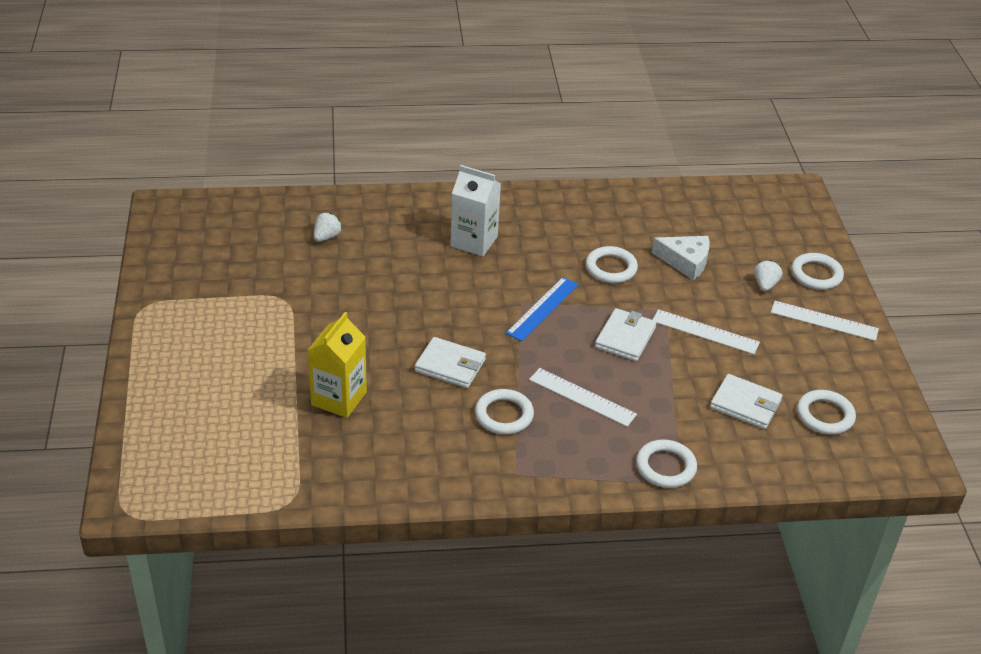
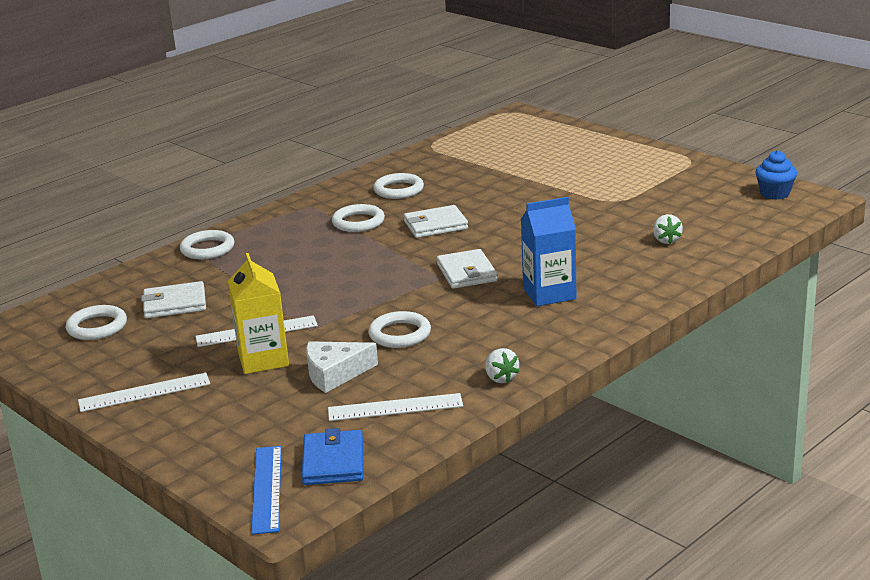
camera: 145 degrees right, 15 degrees down
(176, 229) = (774, 194): none -> blue cupcake
(339, 398) = (481, 183): yellow carton -> yellow carton (263, 359)
(474, 241) = (549, 293): white carton -> blue carton
(542, 308) = (418, 282): blue ruler -> blue ruler (267, 489)
(582, 397) = (313, 252): white ruler -> white ruler (395, 407)
(625, 337) = (323, 296): white wallet -> white wallet (466, 273)
(743, 203) = (333, 462): none -> blue wallet
(765, 285) = (232, 393): white strawberry -> white strawberry (500, 378)
(816, 274) = (183, 430): white ring -> white ring (398, 190)

